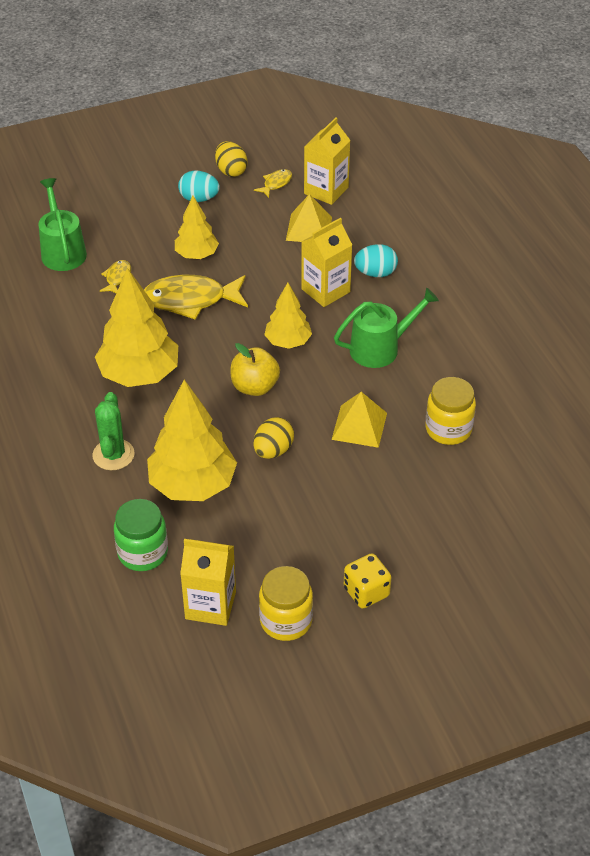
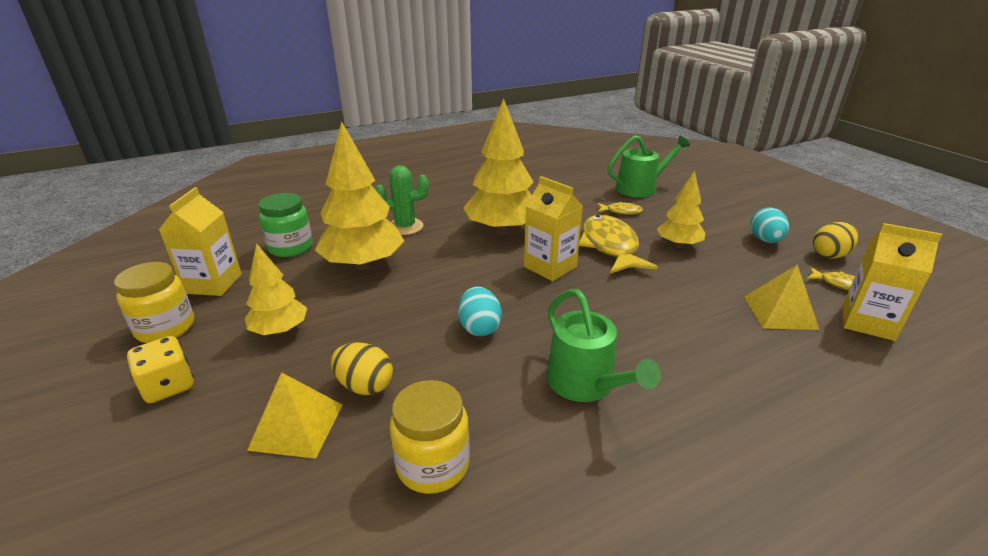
camera: 85 degrees right, 15 degrees down
(255, 387) = (496, 290): yellow apple -> none
(273, 450) = (403, 307): yellow egg -> yellow egg (365, 386)
(288, 342) = (571, 307): yellow tree -> yellow tree (280, 330)
(325, 290) = (674, 331): yellow carton -> yellow carton (550, 267)
(359, 426) = (439, 370): yellow pyramid -> yellow pyramid (297, 426)
(375, 273) = (735, 374): turquoise egg -> turquoise egg (479, 327)

